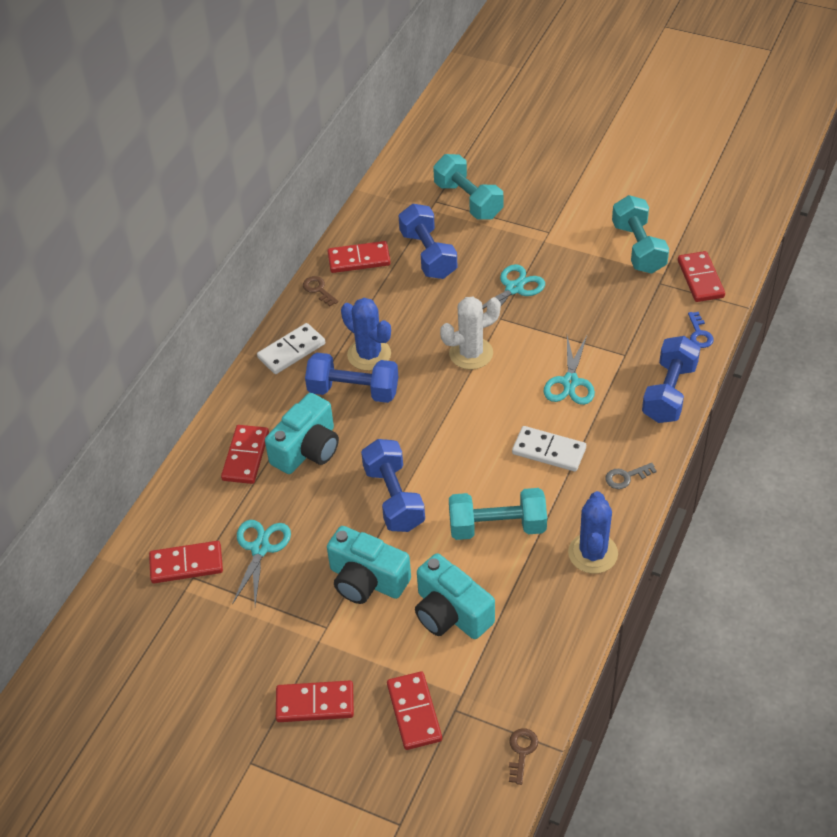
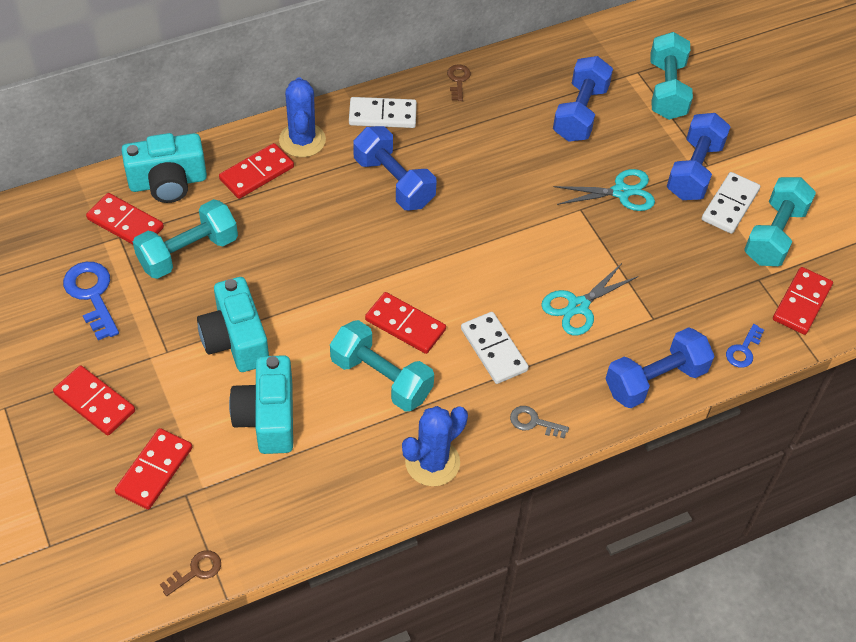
camera: 35 degrees right, 5 degrees up
(221, 633) = (92, 295): none -> blue key
(260, 548) = (188, 252): turquoise scissors -> turquoise dumbbell
(307, 449) = (307, 202): turquoise camera -> turquoise camera (168, 182)
(359, 259) = (518, 78): red domino -> red domino (405, 325)
(369, 354) = (439, 161): blue cactus -> blue cactus (302, 140)
(394, 498) = (328, 291): blue dumbbell -> blue dumbbell (694, 170)
(471, 353) = (522, 220): white cactus -> none
(591, 248) = (730, 205): none -> white domino

